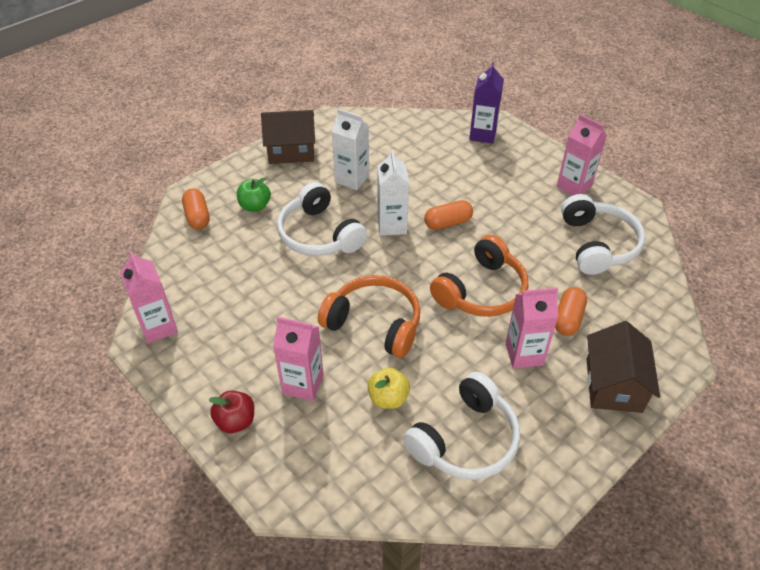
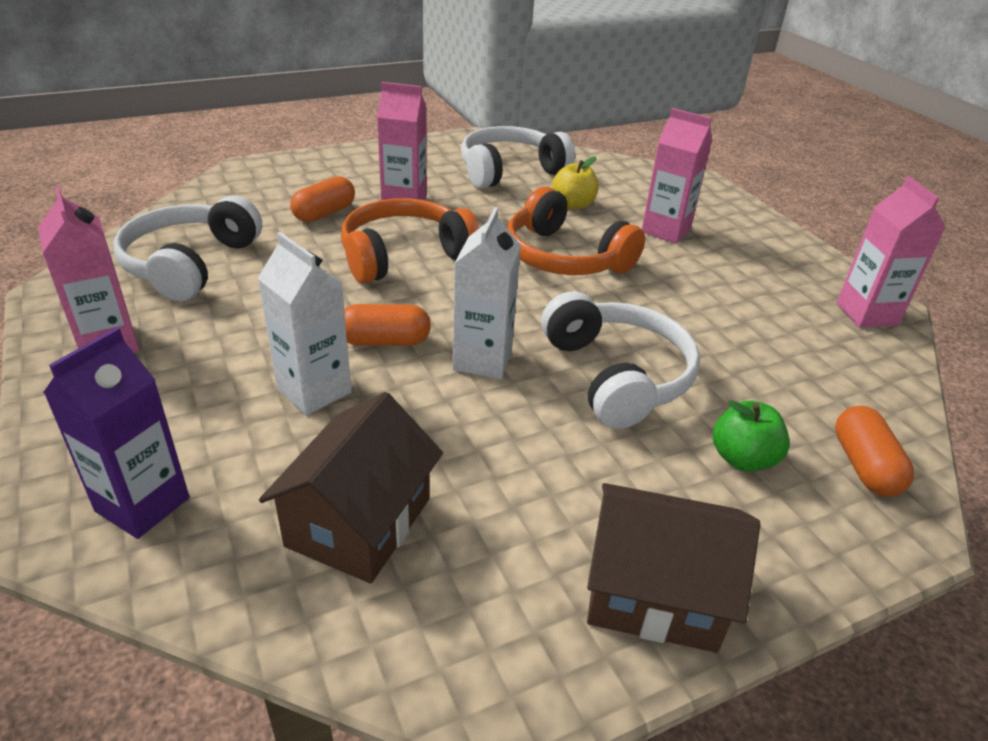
camera: 165 degrees left, 10 degrees down
(236, 421) = (741, 222): red apple -> none
(352, 179) = (521, 468): white carton -> white carton (314, 391)
(613, 385) = (336, 168): brown house -> brown house (359, 522)

